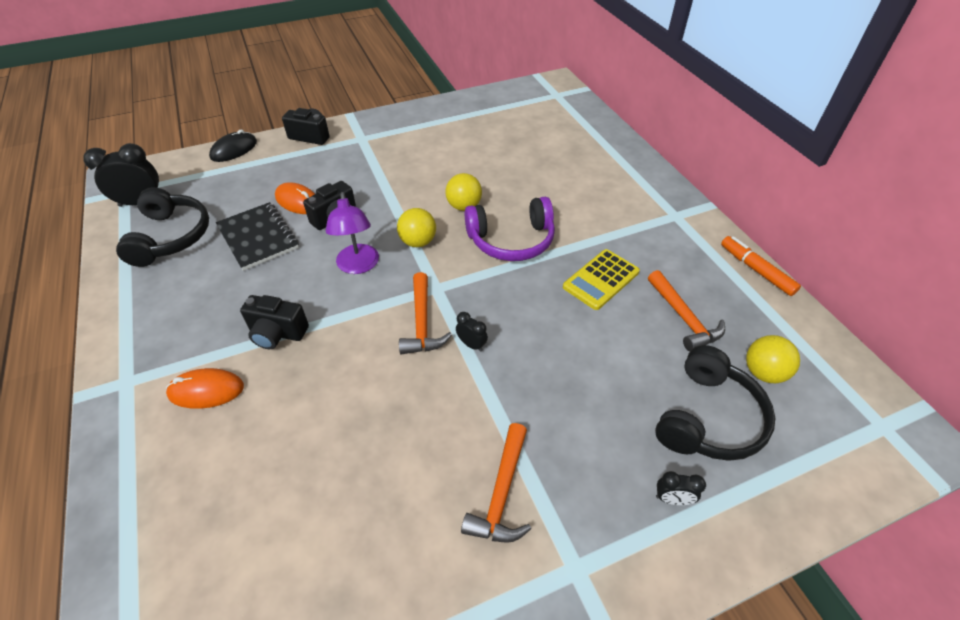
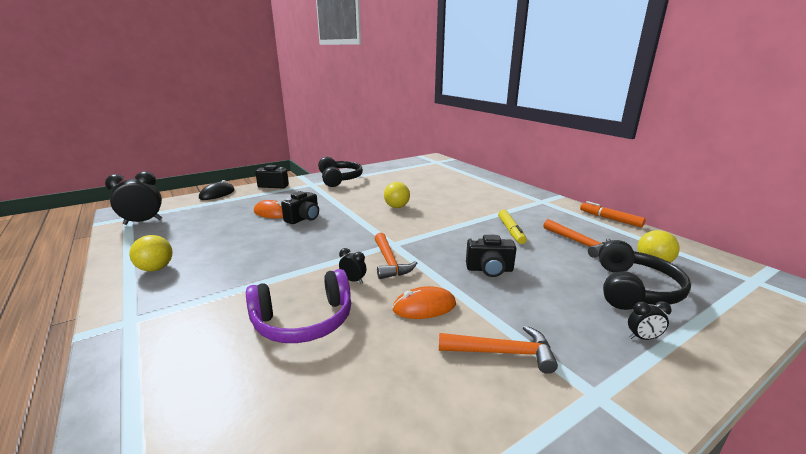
camera: 10 degrees left, 25 degrees down
(171, 237) = (169, 236): black headphones -> black headphones (339, 179)
(206, 390) = (210, 318): orange mouse -> orange mouse (424, 307)
(258, 237) = (243, 231): black notebook -> none
(277, 333) = (270, 278): black camera -> black camera (489, 269)
(358, 266) = (328, 239): purple lamp -> none
(418, 242) = (370, 224): yellow ball -> yellow ball (156, 268)
(471, 344) = (433, 269): black clock -> black clock (353, 280)
(501, 493) = (502, 352): orange hammer -> orange hammer turned 90 degrees counterclockwise
(511, 240) = (438, 219): purple headphones -> purple headphones (304, 321)
(601, 279) = (511, 231): yellow calculator -> yellow marker

